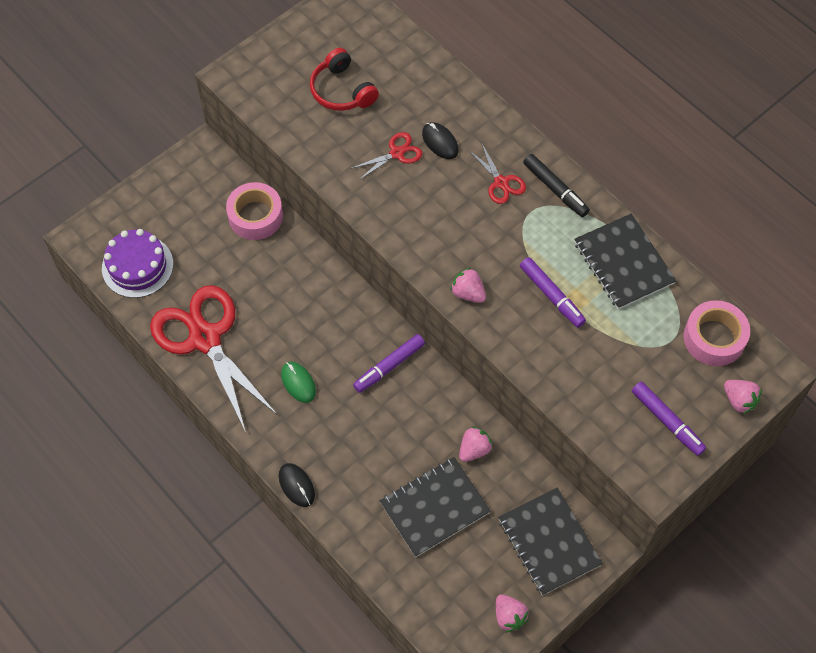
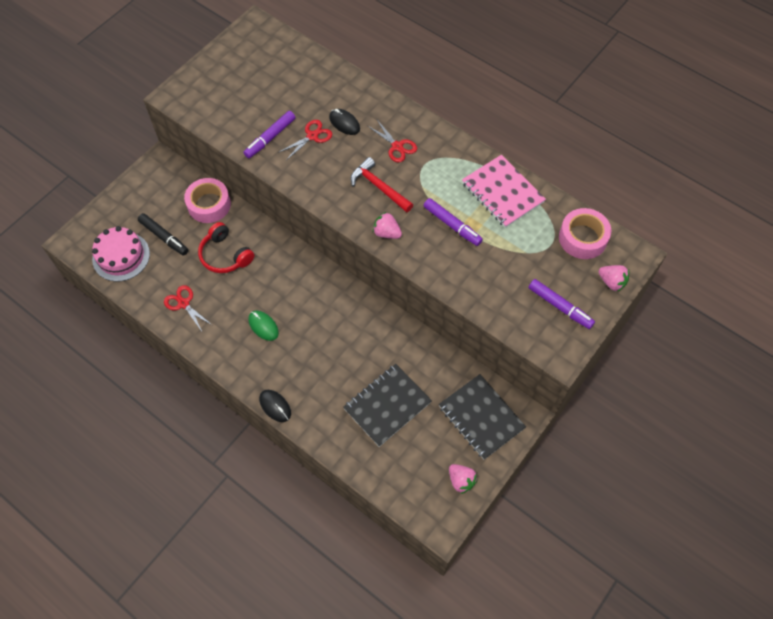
camera: 10 degrees left, 0 degrees up
(137, 266) = (121, 256): purple cake -> pink cake
(205, 338) = (183, 303): red scissors -> red scissors, size x0.44
(342, 90) = (261, 96): red headphones -> red headphones (225, 255)
(389, 366) = (332, 302): purple marker -> purple marker (270, 138)
(469, 232) = (379, 187): none -> red hammer
(474, 449) = (410, 355): pink strawberry -> none
(555, 189) = (439, 145): black marker -> black marker (164, 237)
(623, 263) = (502, 192): black notebook -> pink notebook

